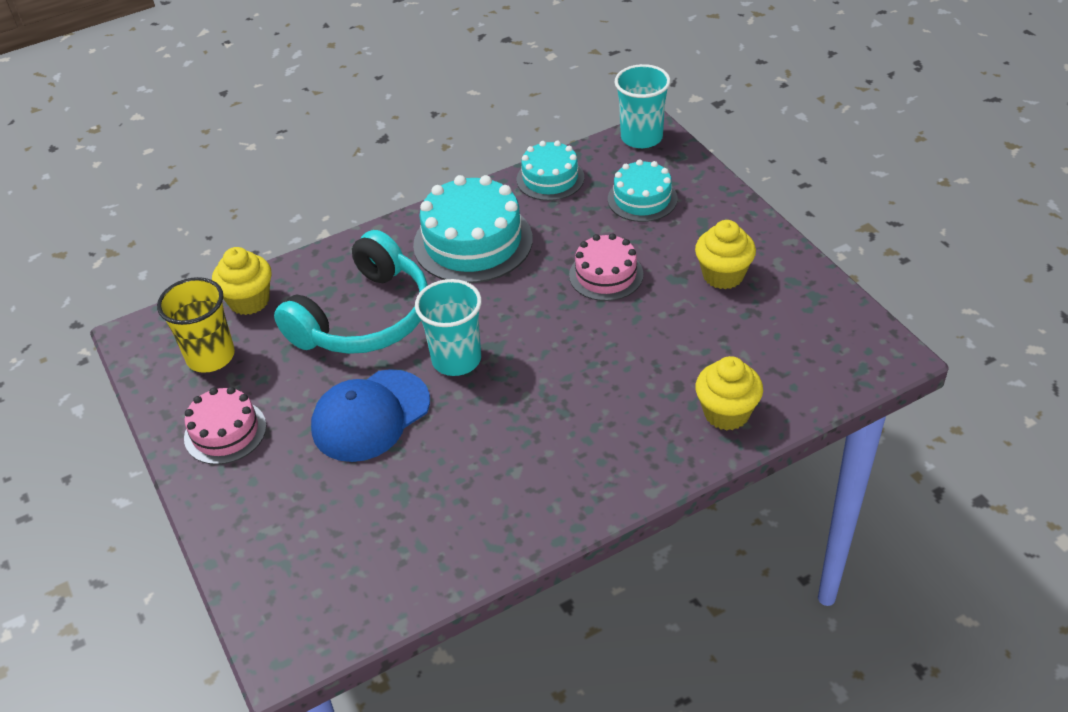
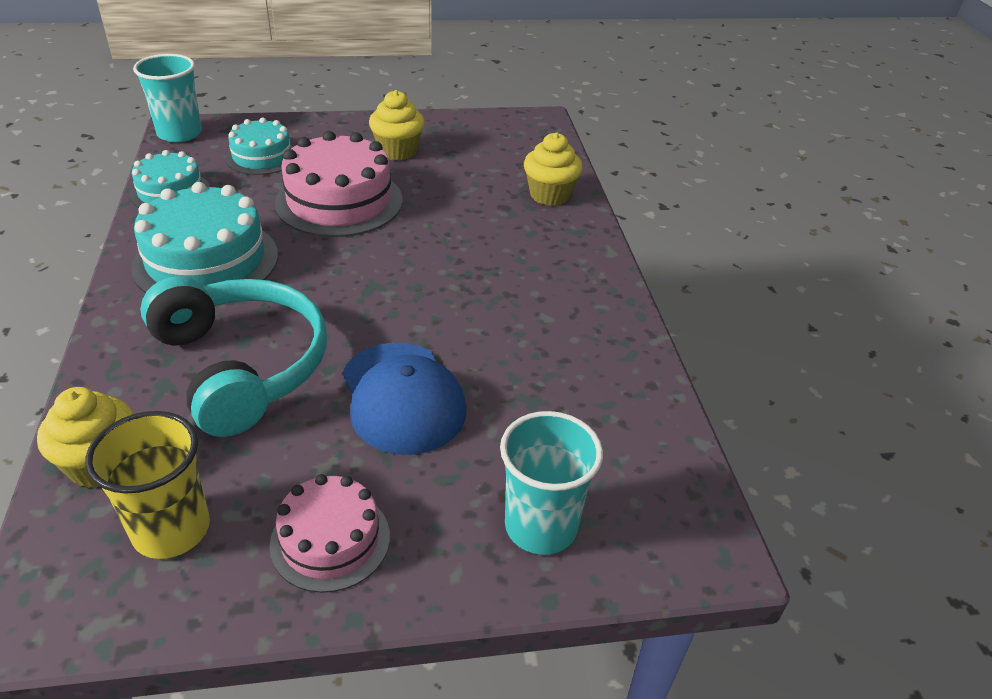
camera: 75 degrees left, 5 degrees down
(456, 359) = (369, 315): turquoise cup -> turquoise cup (540, 526)
(606, 275) = (339, 201): pink cake -> pink cake, size x1.67

